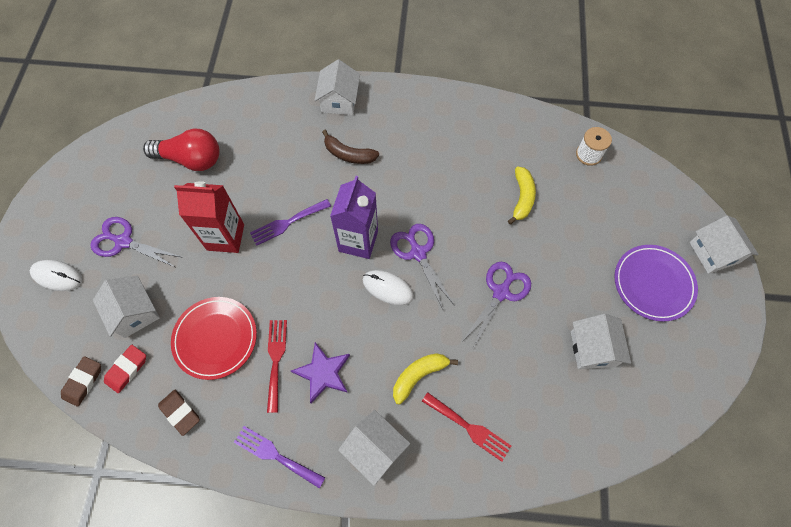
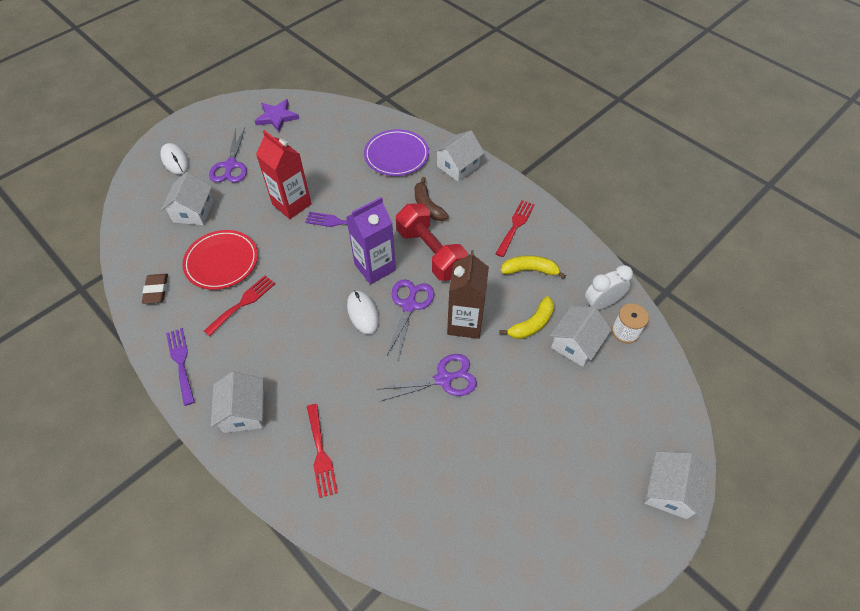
camera: 40 degrees right, 10 degrees down
(83, 382) = (126, 230): brown eraser -> none
(123, 241) = (230, 165): purple scissors -> purple scissors turned 150 degrees counterclockwise
(127, 369) = (155, 241): red eraser -> none
(191, 159) = (320, 142): red light bulb -> none
(323, 373) = (263, 335): purple star -> purple star (277, 117)
(391, 194) = (431, 253): none -> red dumbbell
(419, 375) = (323, 388): yellow banana -> yellow banana (530, 270)
(435, 123) = (515, 226): none -> red fork
(473, 234) = (465, 323): none -> brown carton
(554, 144) = (601, 303): none -> white clock
(593, 348) = (476, 478): white house -> white house (575, 344)
(653, 284) = (582, 471): purple plate -> purple plate (396, 155)

